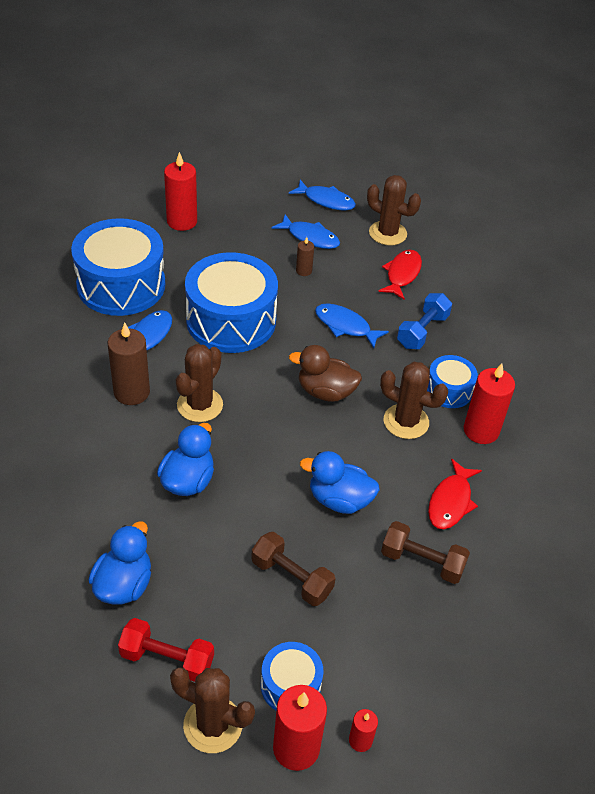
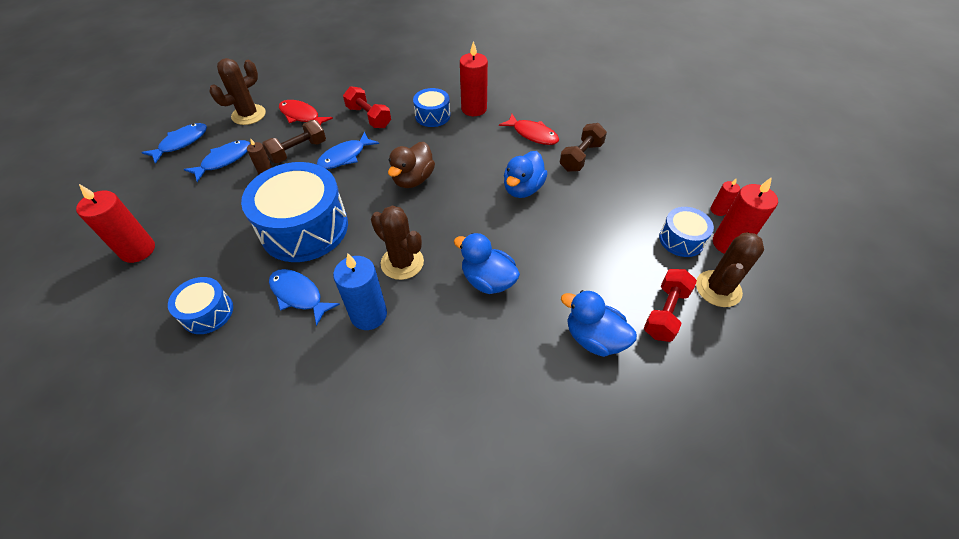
camera: 75 degrees left, 5 degrees up
(121, 285) = (207, 312): blue drum -> blue drum, size x0.50
(131, 392) = (369, 315): brown candle -> blue candle
(291, 578) = (591, 226): brown dumbbell -> brown dumbbell (298, 151)
(406, 421) = (456, 142): brown cactus -> none
(422, 331) = (369, 117): blue dumbbell -> red dumbbell

